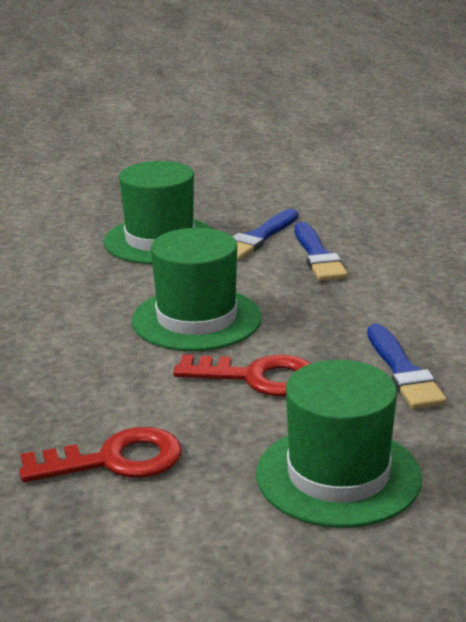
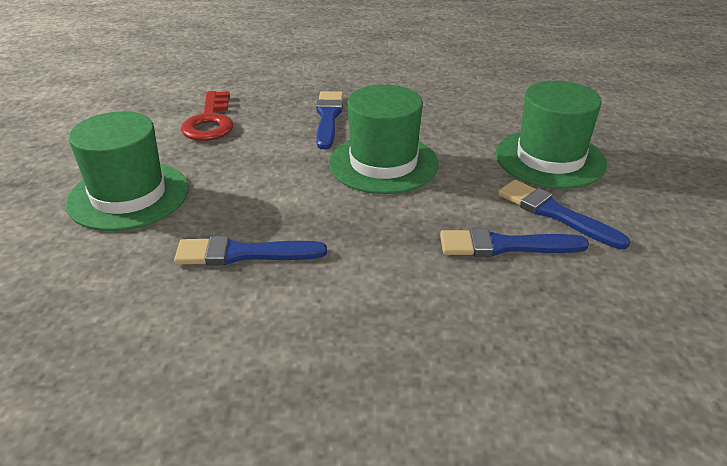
camera: 100 degrees right, 10 degrees up
(86, 367) = (328, 117): none -> blue brush
(258, 377) = (276, 180): red key -> none

